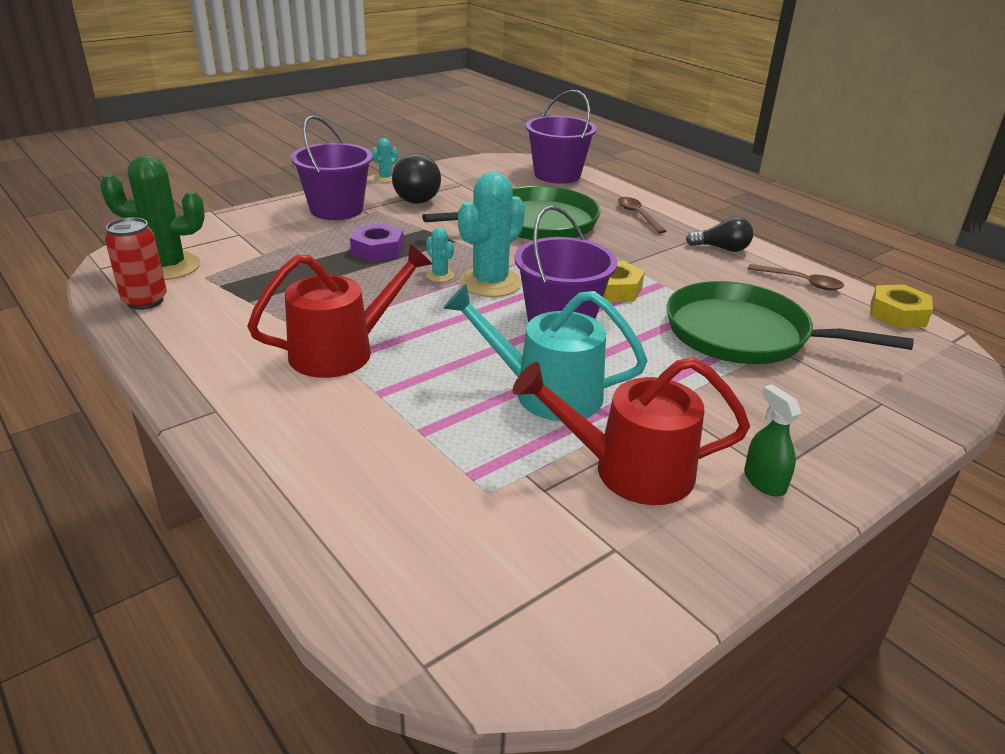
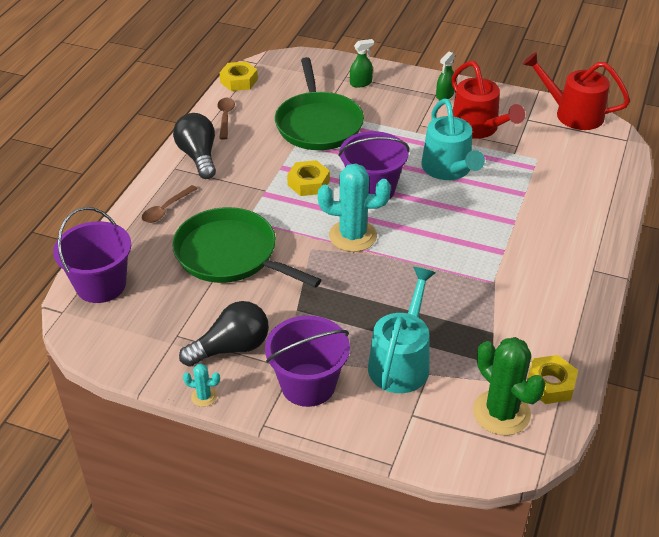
camera: 120 degrees left, 10 degrees up
(145, 301) = (550, 384): red can -> yellow nut
(295, 248) = (401, 361): none -> turquoise watering can
(342, 351) = (495, 256): red watering can -> red watering can (572, 114)
(377, 250) = (359, 314): purple nut -> none
(440, 276) = (366, 263): turquoise cactus -> none
(722, 249) = (198, 156): black light bulb -> black light bulb, size x1.54
(850, 408) = (361, 83): none -> green spray bottle

